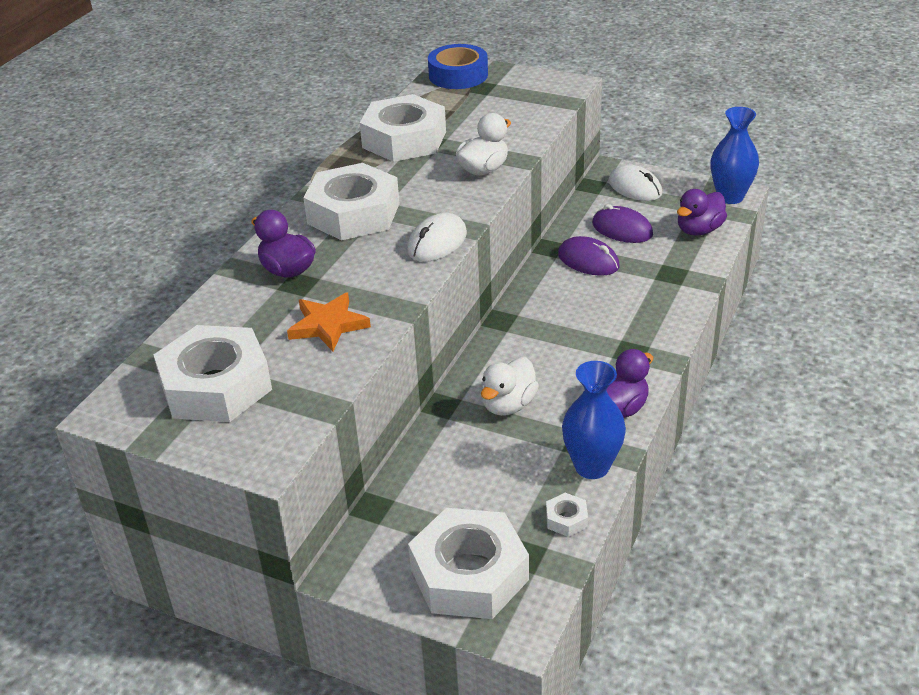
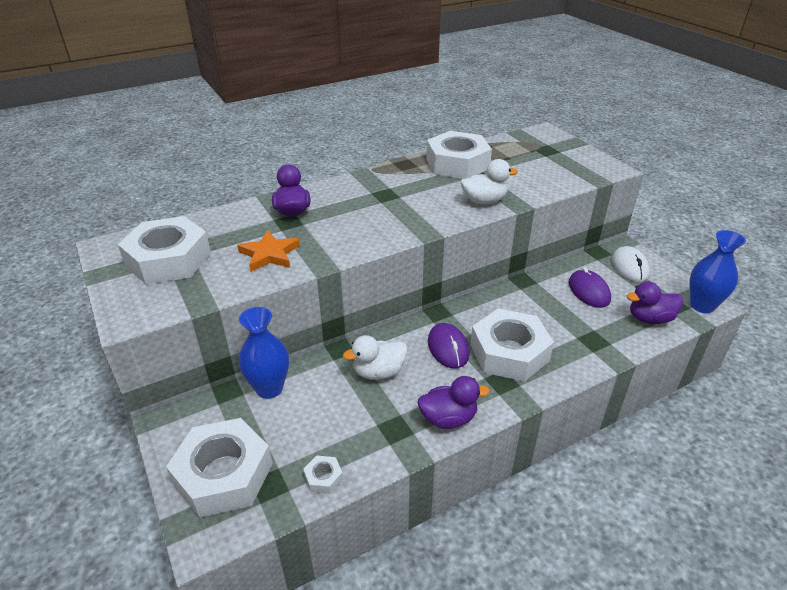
camera: 35 degrees right, 0 degrees up
(353, 213) = (371, 195): white nut -> white nut (509, 352)
(437, 242) = (396, 234): white mouse -> none
(458, 75) = (540, 138): blue tape -> none
(588, 261) = (540, 301): purple mouse -> purple mouse (448, 348)
(592, 467) = (382, 450): blue vase -> blue vase (269, 388)

